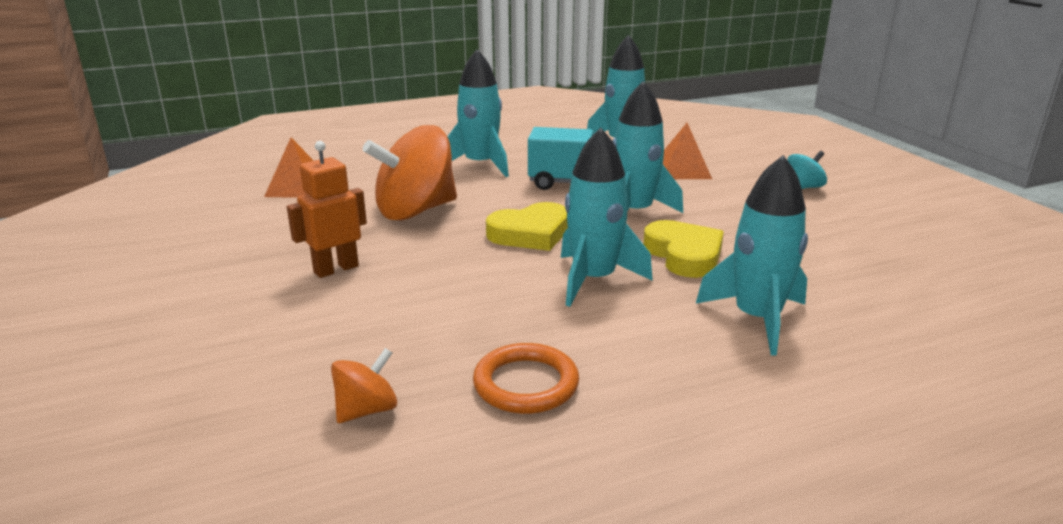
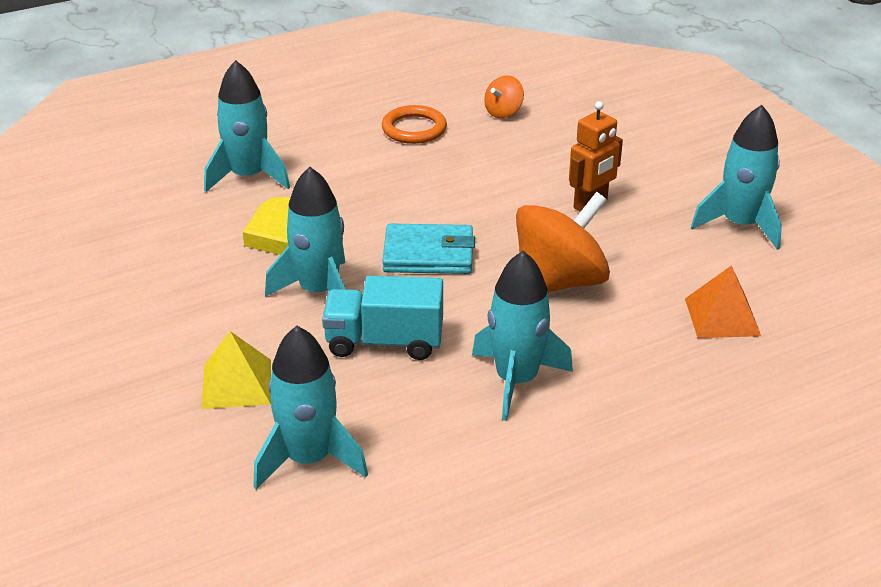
camera: 175 degrees right, 10 degrees up
(530, 233) = (428, 254): yellow heart -> turquoise wallet
(593, 279) = (368, 204): turquoise rocket -> turquoise rocket (740, 225)
(682, 170) = (236, 384): orange pyramid -> yellow pyramid
(803, 188) = (96, 350): turquoise spinning top -> none

